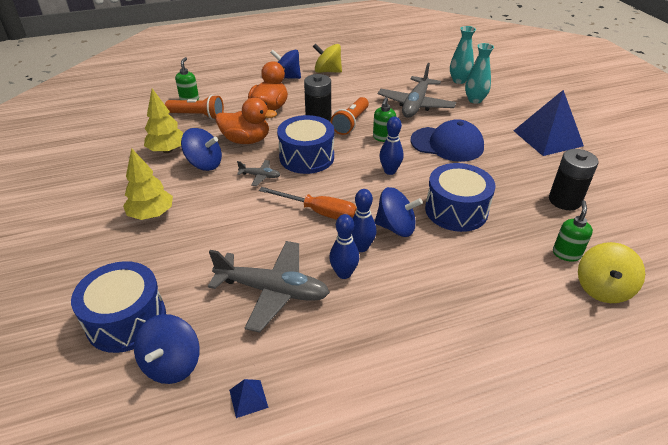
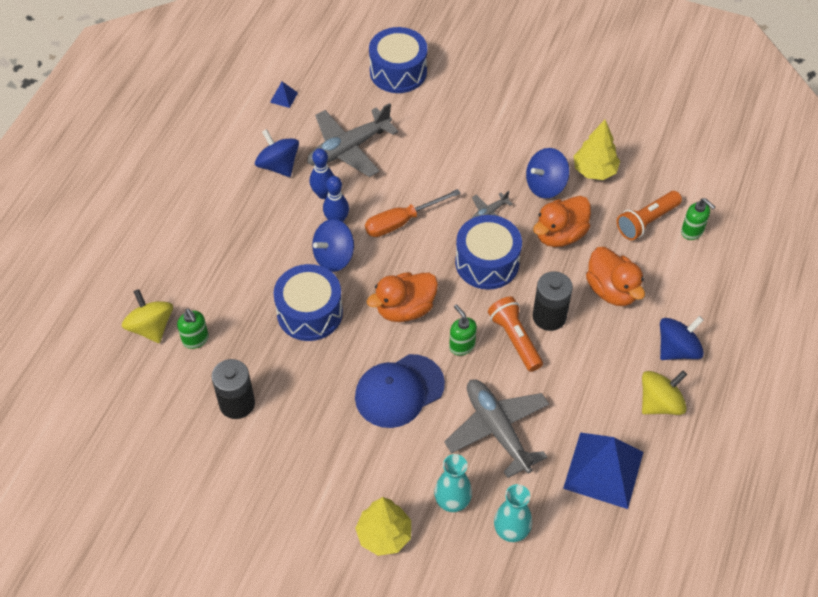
camera: 130 degrees right, 15 degrees up
(152, 214) = (500, 123): yellow tree -> yellow tree (384, 535)
(172, 364) = (341, 78): blue spinning top -> blue spinning top (278, 165)
(390, 171) = (405, 309): blue bowling pin -> orange duck
(547, 138) = (319, 494): blue pyramid -> blue pyramid (603, 469)

